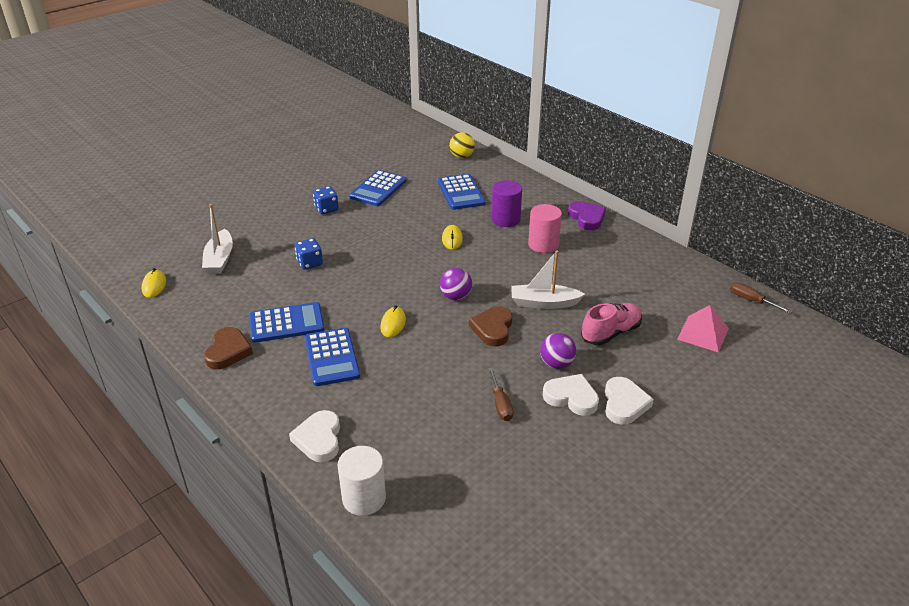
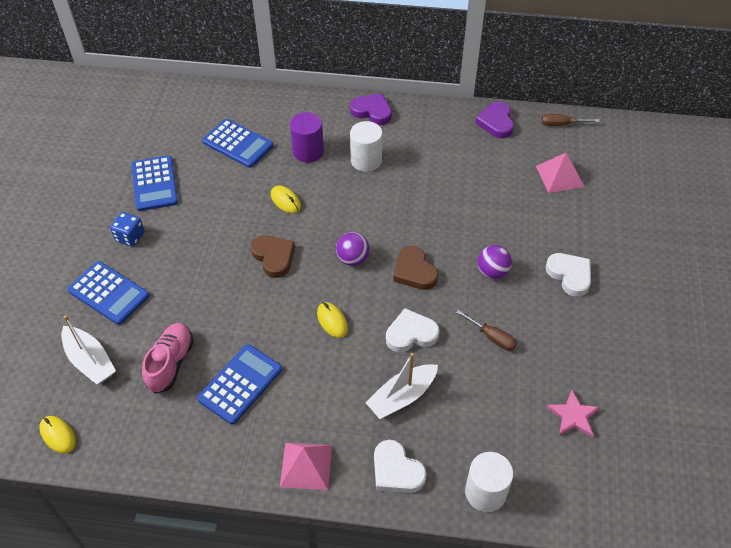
camera: 40 degrees left, 15 degrees up
(228, 351) = (222, 450): brown heart -> brown heart (274, 257)
(265, 395) = (306, 465): none -> pink pyramid
(310, 263) = (186, 307): blue dice -> none
(332, 357) = (319, 389): blue calculator -> blue calculator (109, 293)
(462, 156) = (193, 100): yellow ball -> none
(501, 499) = (573, 416): none -> pink star
(543, 244) = (366, 160): pink cylinder -> white cylinder
(544, 303) = (426, 220): white boat -> white boat (402, 397)
(571, 397) = (531, 295): white heart -> white heart (411, 334)
(611, 333) = (500, 217): pink shoe -> pink shoe (171, 363)
(687, 271) = (496, 122): none -> purple heart

